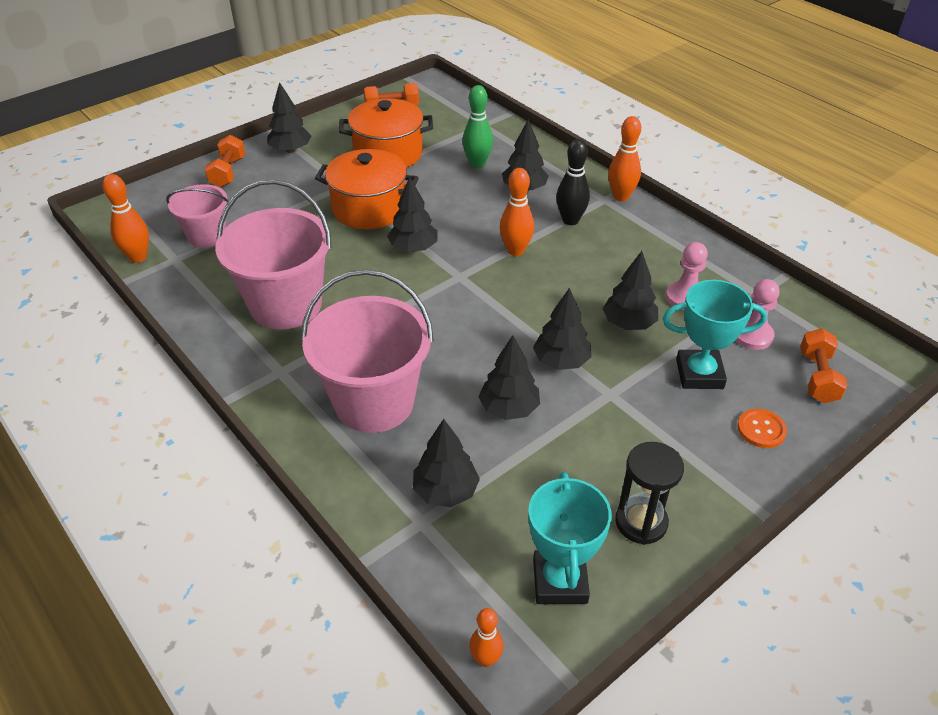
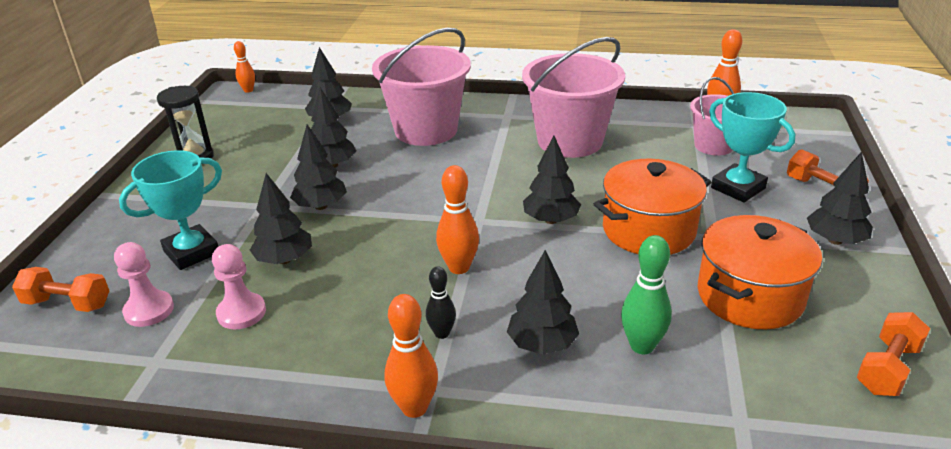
camera: 140 degrees right, 10 degrees down
(560, 581) = (229, 121): turquoise trophy -> turquoise trophy (738, 188)
(570, 220) = (442, 333): black bowling pin -> black bowling pin, size x0.64
(761, 429) = (119, 239): orange button -> none
(817, 377) = (67, 303): orange dumbbell -> orange dumbbell turned 45 degrees counterclockwise

